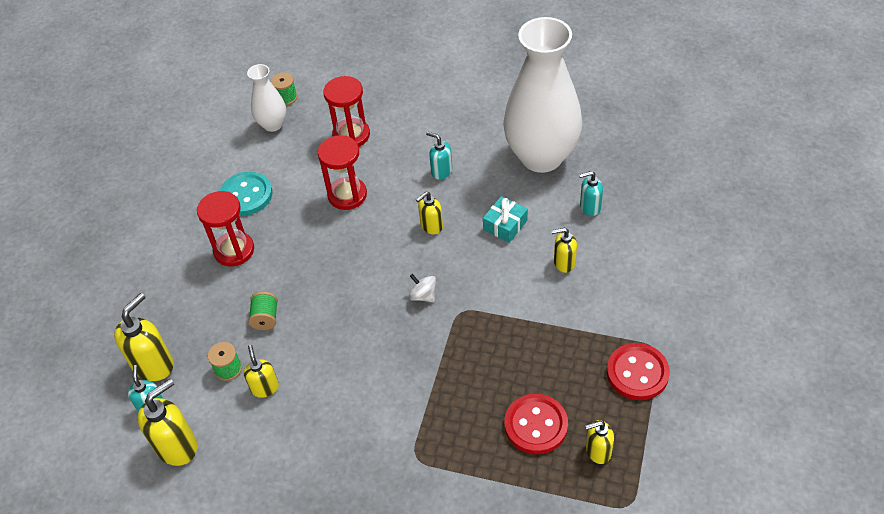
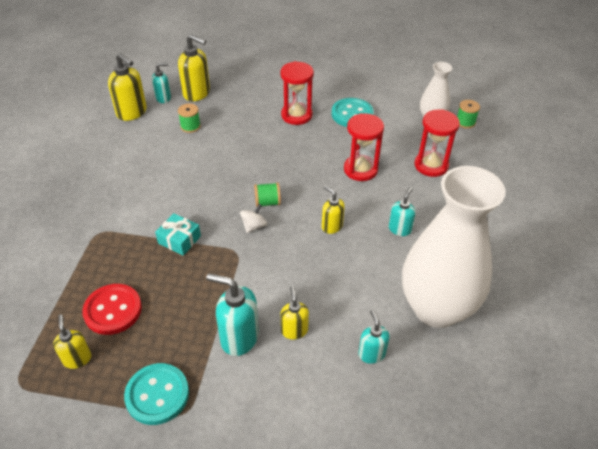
camera: 80 degrees right, 5 degrees down
(265, 318) = (233, 139): green spool -> green spool (267, 202)
(265, 387) = (172, 145): yellow soap dispenser -> none
(505, 225) = (339, 280): turquoise gift -> turquoise gift (179, 240)
(572, 307) = (239, 337): none -> turquoise soap dispenser
(637, 373) = (157, 395): red button -> turquoise button

